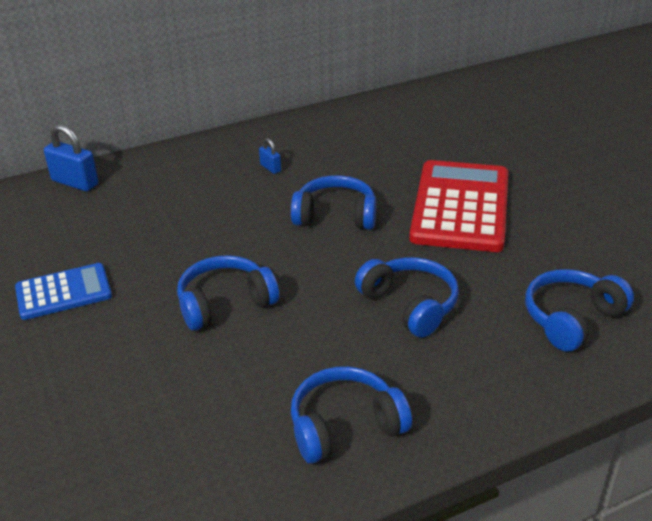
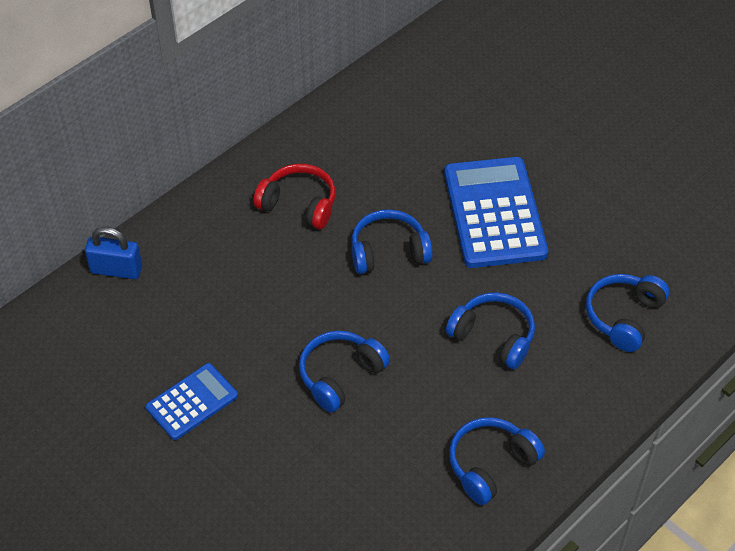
camera: 20 degrees left, 15 degrees up
(270, 168) = (299, 204): blue padlock -> red headphones
(460, 207) = (494, 213): red calculator -> blue calculator

